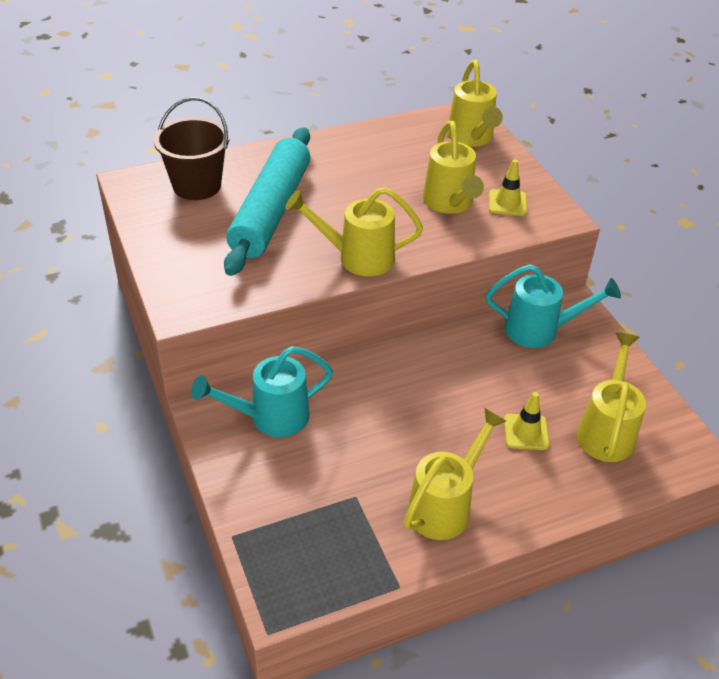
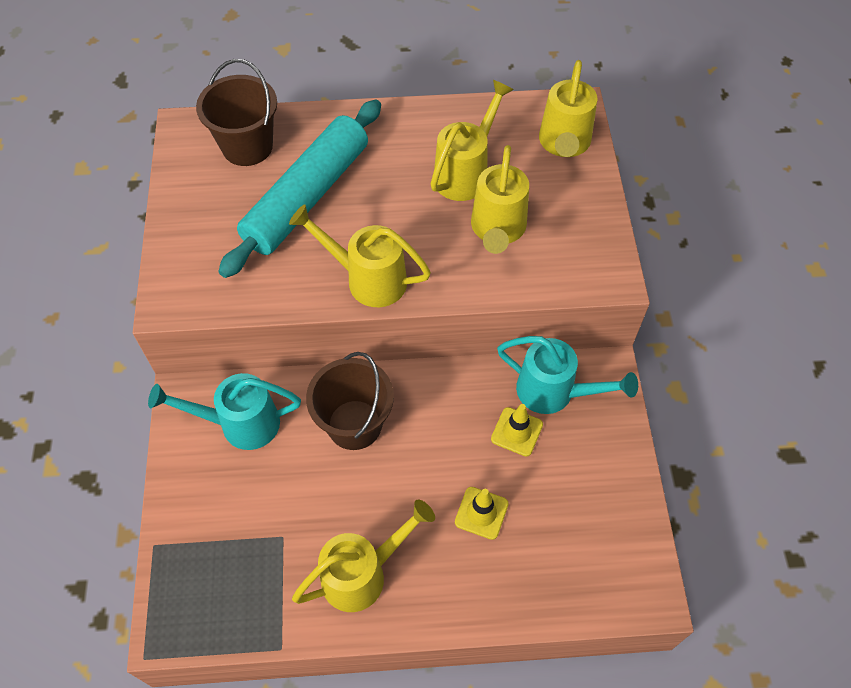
camera: 20 degrees right, 15 degrees up
(378, 393) = (354, 424): none -> brown bucket
(507, 203) = (561, 244): yellow traffic cone -> yellow traffic cone (517, 432)
(606, 430) = (566, 535): yellow watering can -> yellow watering can (465, 173)

